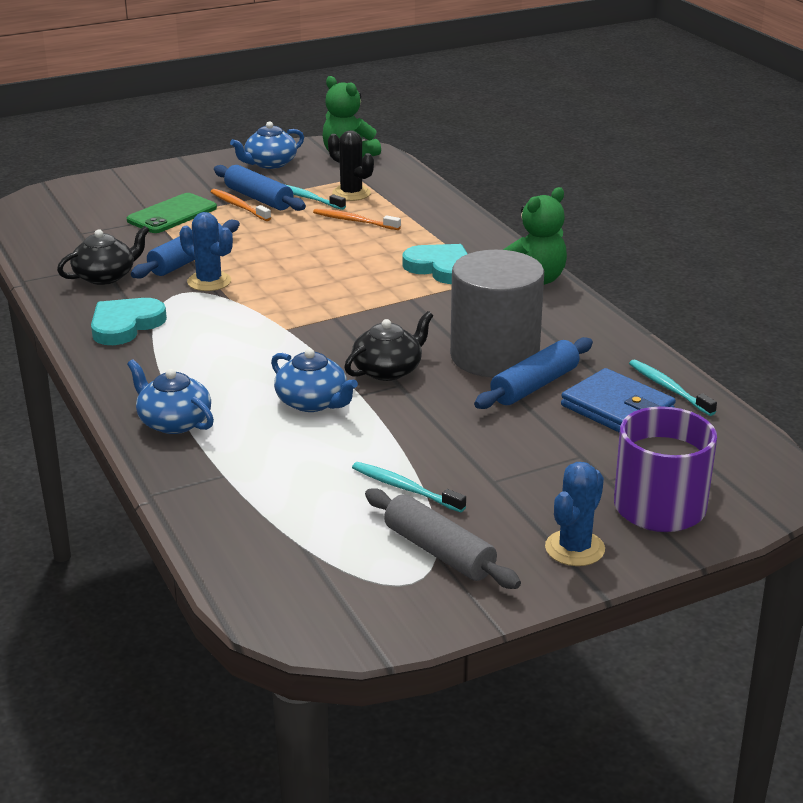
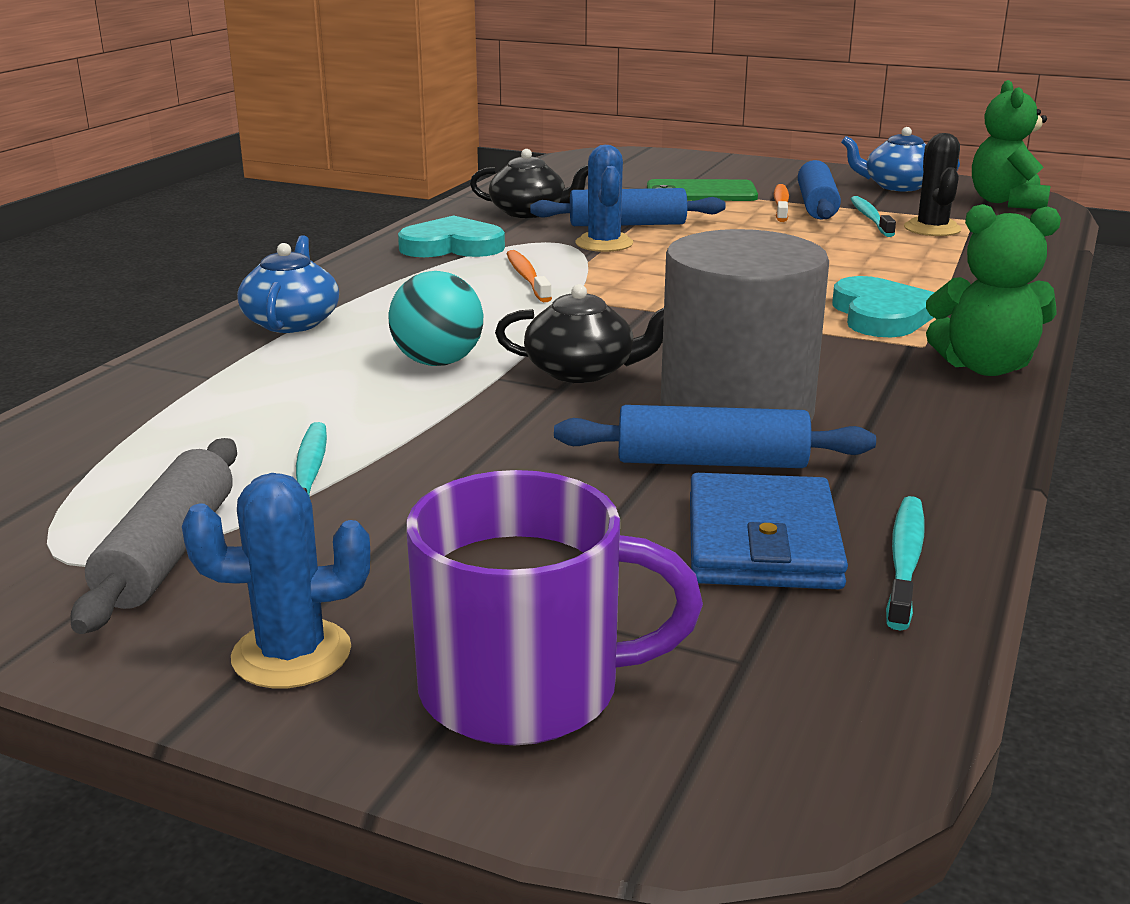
camera: 50 degrees right, 5 degrees down
(313, 402) = (438, 362): blue teapot -> turquoise ball
(354, 221) = (877, 248): orange toothbrush -> orange toothbrush (527, 277)

